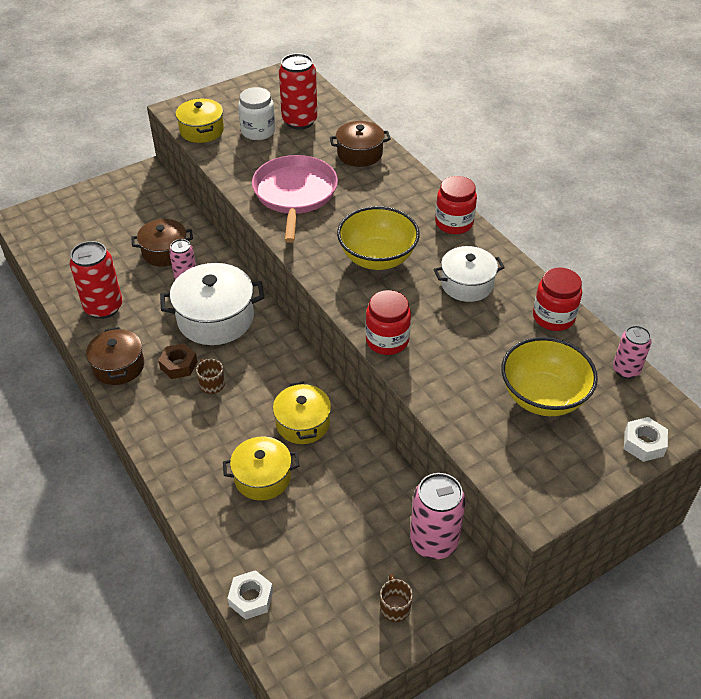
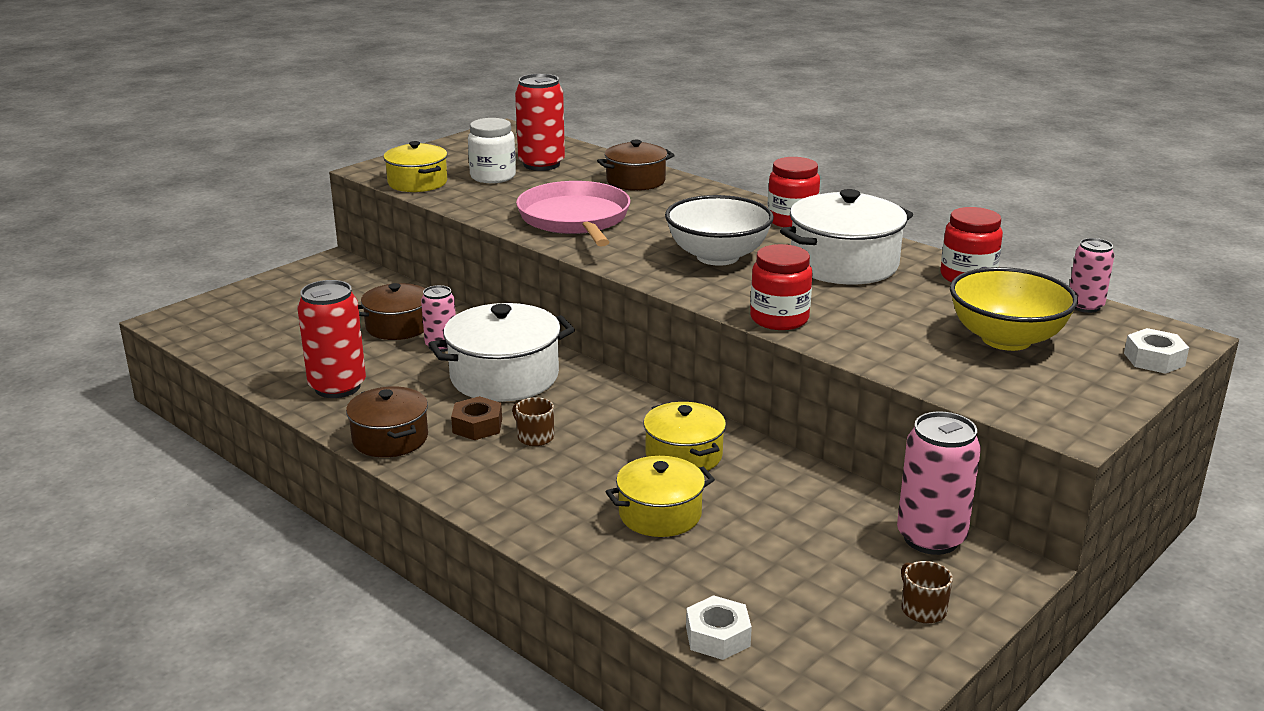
camera: 15 degrees left, 20 degrees down
(377, 258) = (717, 256): yellow bowl -> white bowl
(467, 284) = (844, 264): white pot -> white pot, size x1.57

